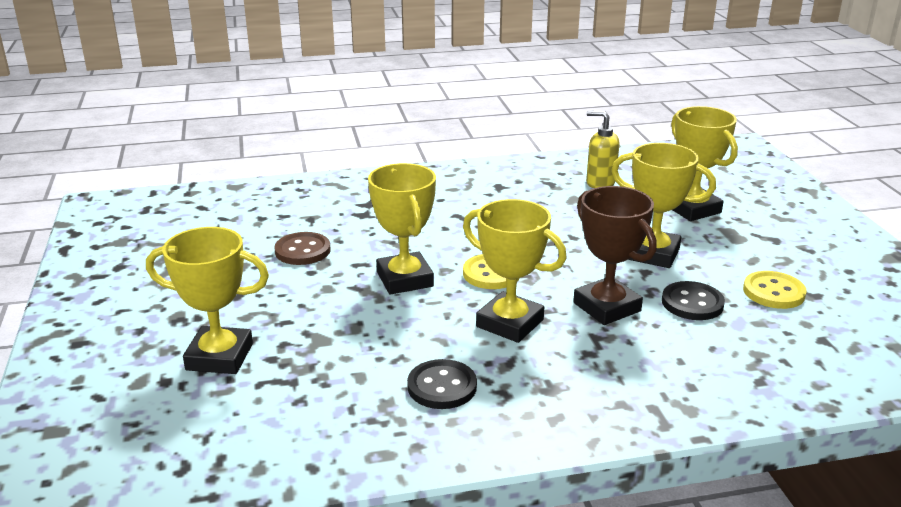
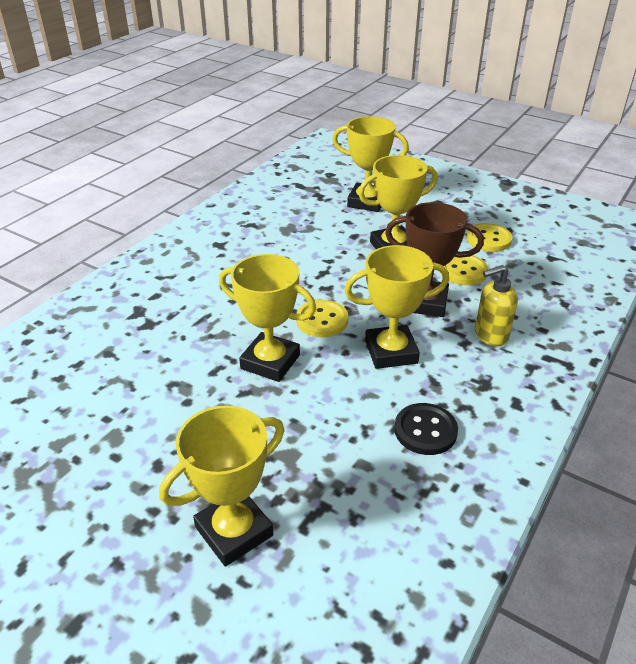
camera: 45 degrees left, 10 degrees up
(302, 251) = (149, 387): brown button -> none
(600, 183) = (283, 208): yellow soap dispenser -> yellow soap dispenser (490, 335)
(692, 303) = (463, 271): black button -> yellow button

